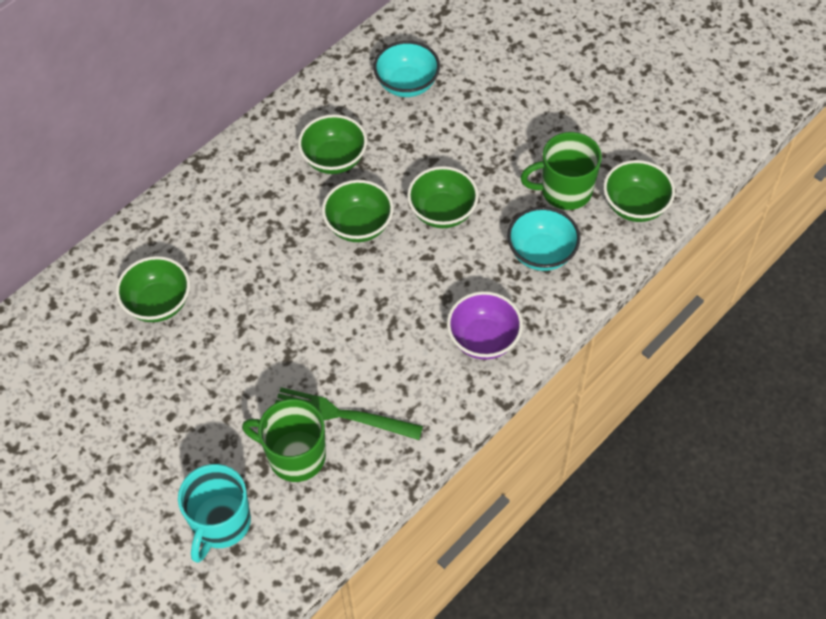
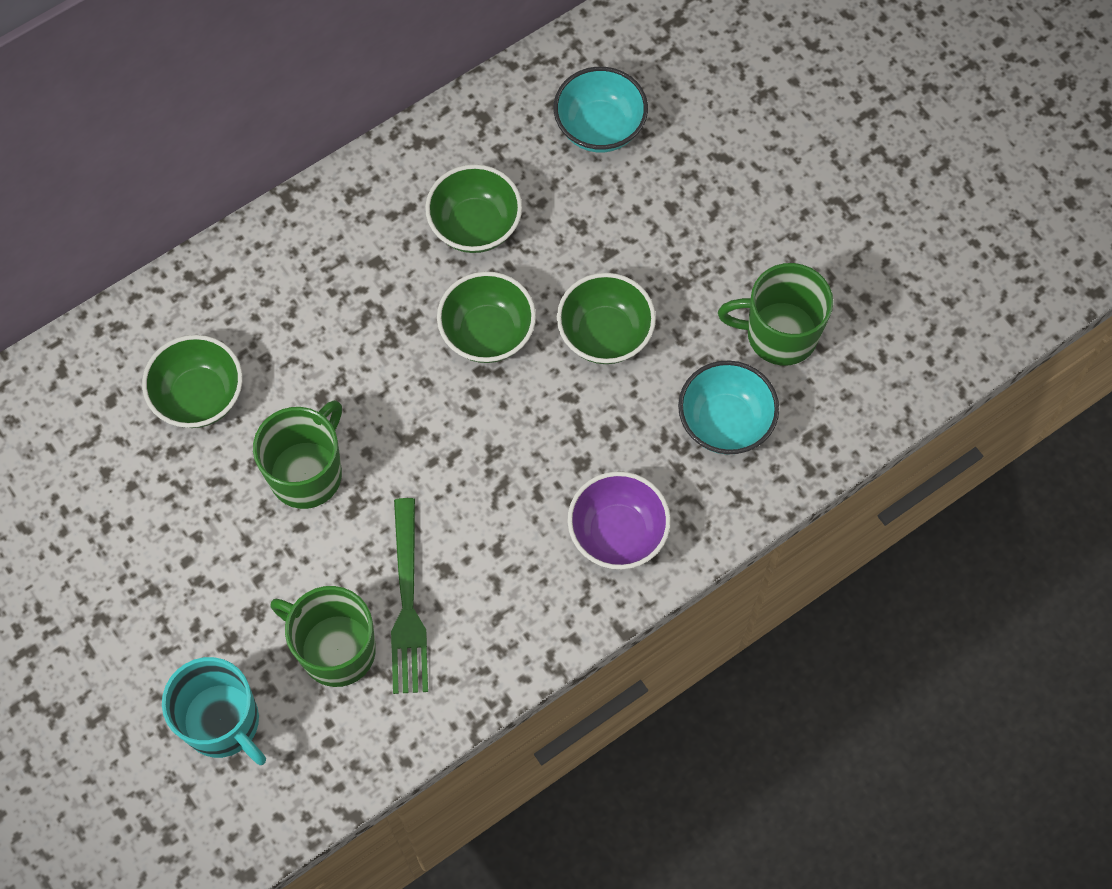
camera: 10 degrees right, 10 degrees up
(221, 523) = (223, 722): turquoise mug -> turquoise mug turned 75 degrees counterclockwise
(248, 340) = (307, 473): none -> green mug
(341, 414) = (407, 603): green fork -> green fork turned 120 degrees counterclockwise
(635, 206) = (871, 375): green bowl -> none

